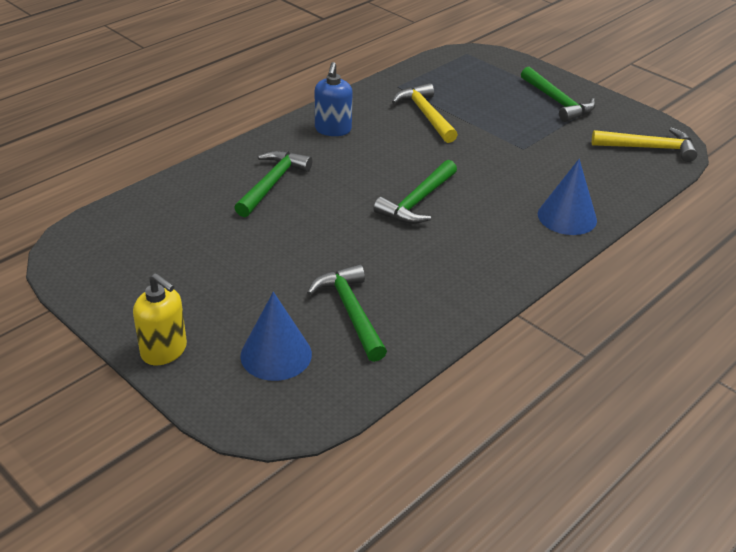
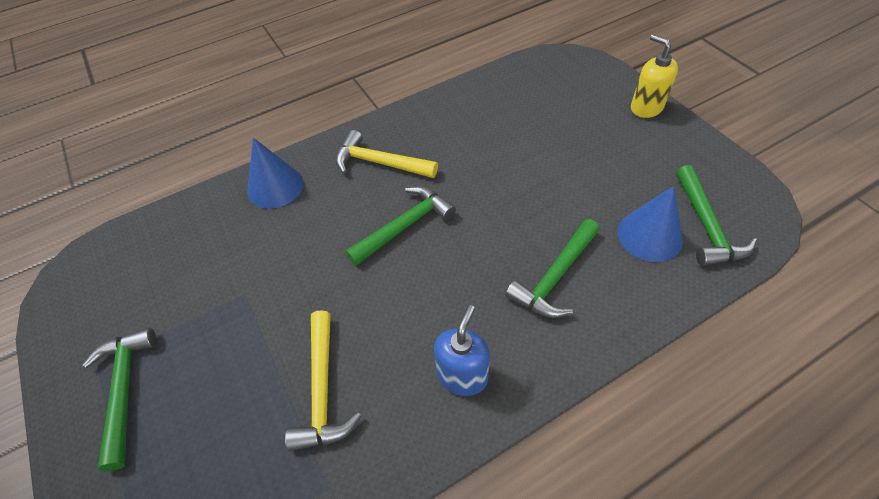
camera: 160 degrees left, 15 degrees up
(276, 354) = (564, 96): blue cone -> blue cone (649, 235)
(350, 312) = (503, 120): green hammer -> green hammer (706, 226)
(649, 148) = (106, 270): yellow hammer -> yellow hammer (379, 163)

